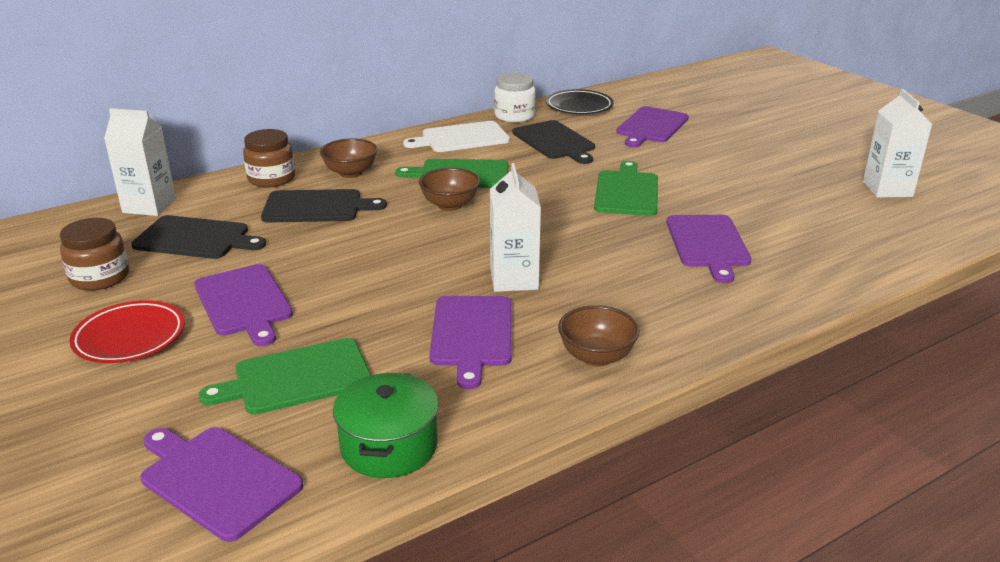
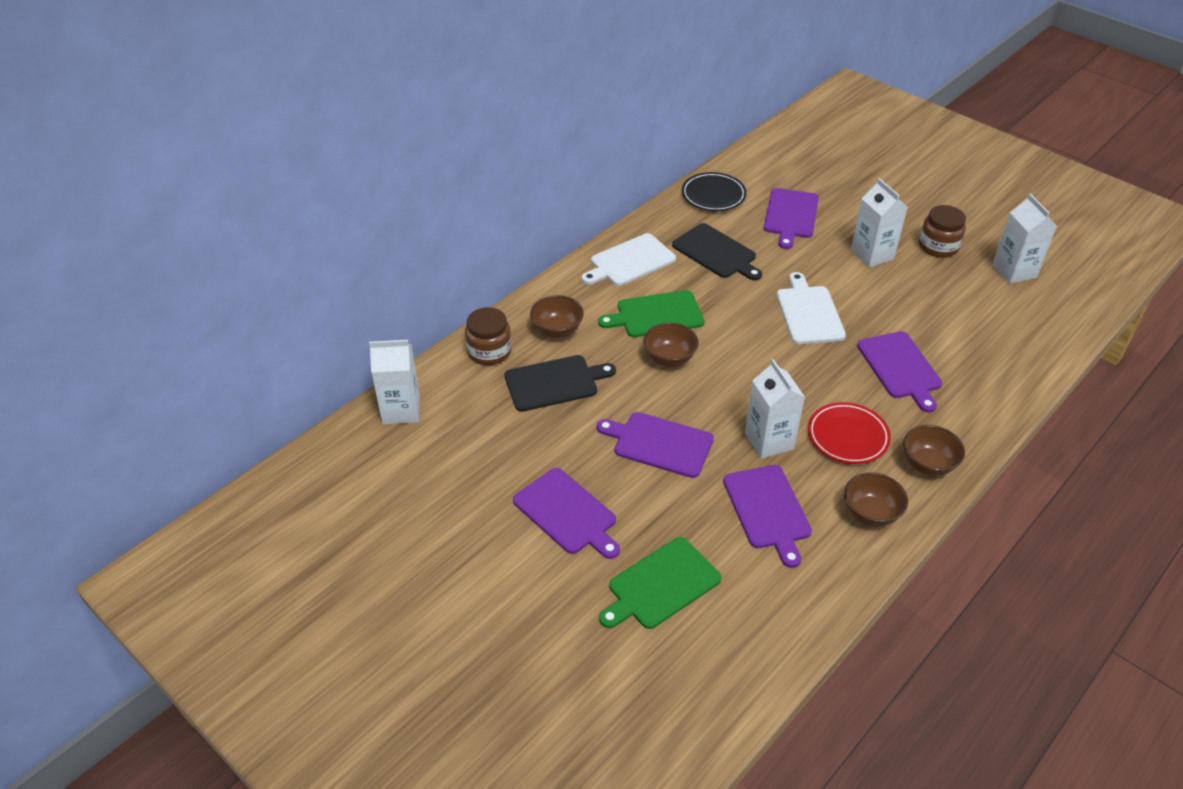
camera: 15 degrees left, 15 degrees up
(100, 277) = (423, 510): brown jar -> brown jar (938, 246)
(130, 337) = (500, 572): red plate -> red plate (847, 436)
(196, 238) = (474, 445): black cutting board -> none
(217, 479) = (664, 694): purple cutting board -> purple cutting board (659, 444)
(389, 446) = (767, 635): green pot -> none
(514, 116) = (661, 220): white jar -> none
(627, 191) = (809, 312): green cutting board -> white cutting board
(696, 325) = (928, 464): none -> brown bowl
(724, 160) = (872, 254): none -> white carton

